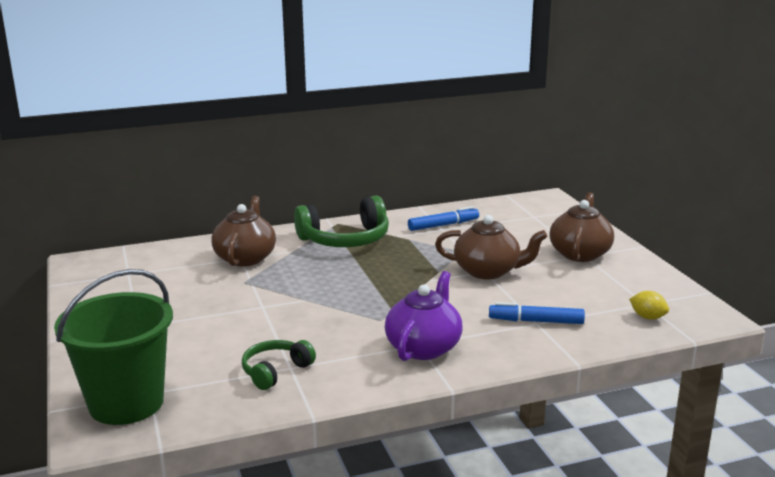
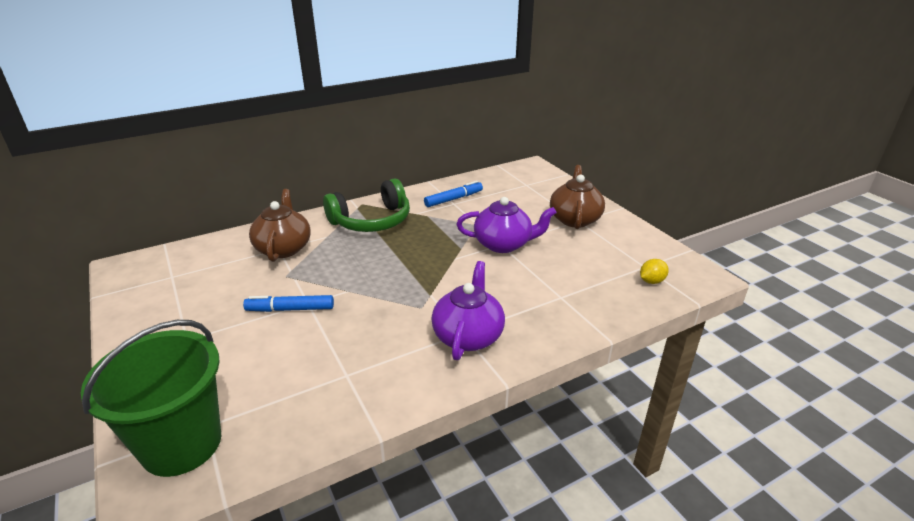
camera: 10 degrees left, 10 degrees up
(275, 371) = (332, 381): green headphones -> none
(488, 271) = (504, 244): brown teapot -> purple teapot
(536, 321) = (559, 295): blue marker -> blue marker (290, 309)
(647, 317) = (651, 281): yellow lemon -> yellow lemon turned 60 degrees counterclockwise

